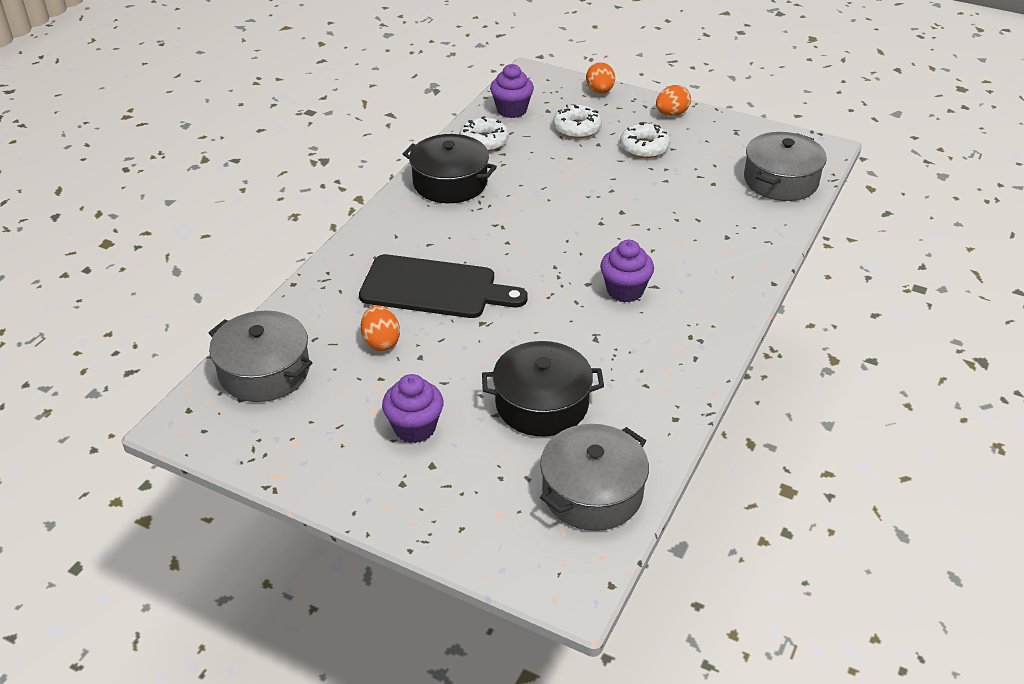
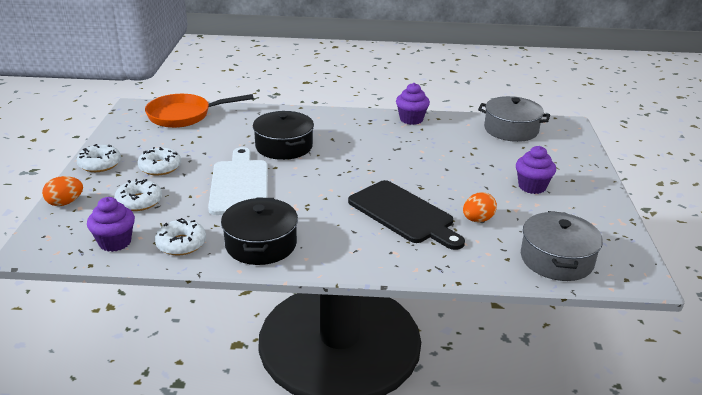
camera: 115 degrees left, 10 degrees down
(434, 288) = (403, 214): black cutting board -> black cutting board turned 150 degrees clockwise
(542, 404) = (468, 153): black pot -> black pot (284, 146)
(573, 191) = (240, 185): none -> white cutting board
(625, 291) = (345, 147): purple cupcake -> purple cupcake (411, 119)
(671, 114) = (100, 164): orange egg -> white donut
(780, 180) = (184, 115): grey pot -> orange pan

